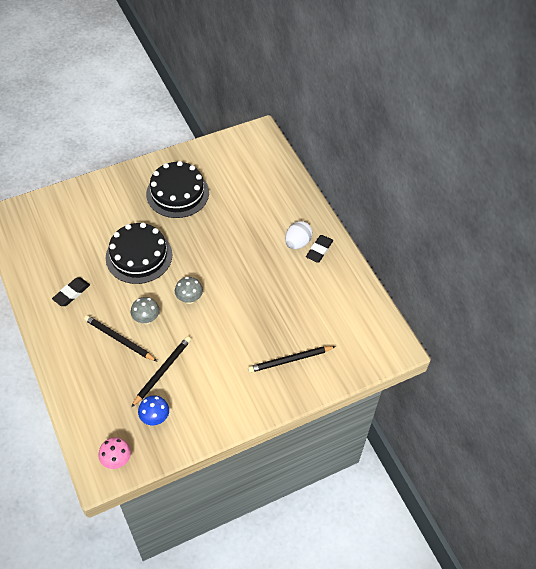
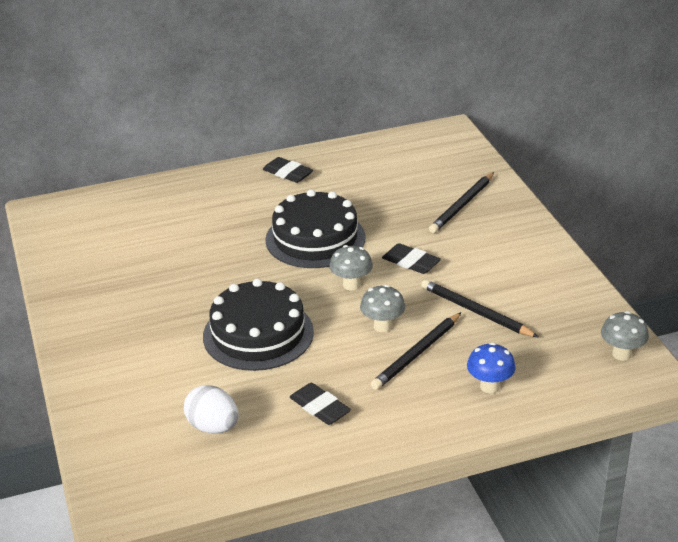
camera: 80 degrees left, 20 degrees down
(117, 460) = (621, 354): pink mushroom -> grey mushroom
(155, 418) = (552, 319): blue mushroom -> blue mushroom (489, 386)
(177, 193) = (138, 293): black cake -> black cake (315, 238)
(216, 331) = (411, 262): none -> black eraser
(290, 360) = (462, 205): black pencil -> black pencil turned 45 degrees clockwise
(297, 243) = (270, 189): white egg -> white egg (213, 427)

